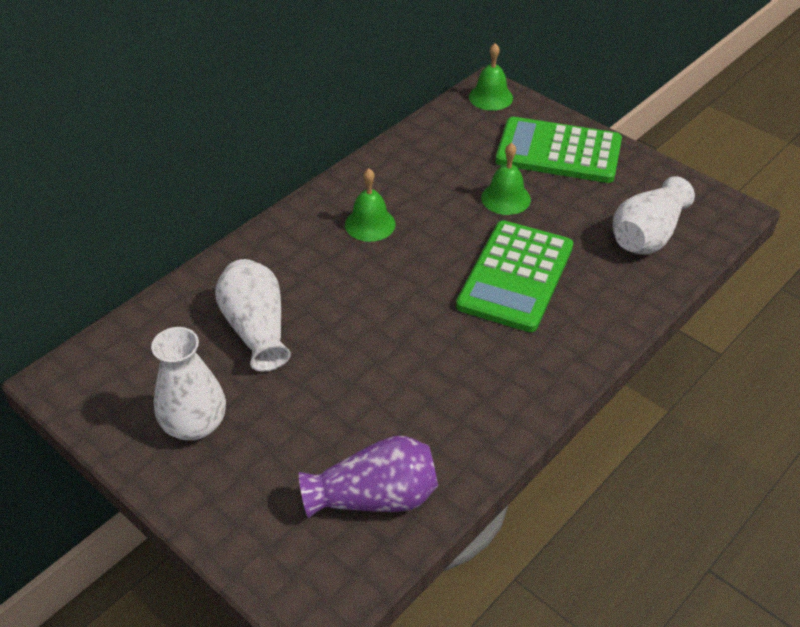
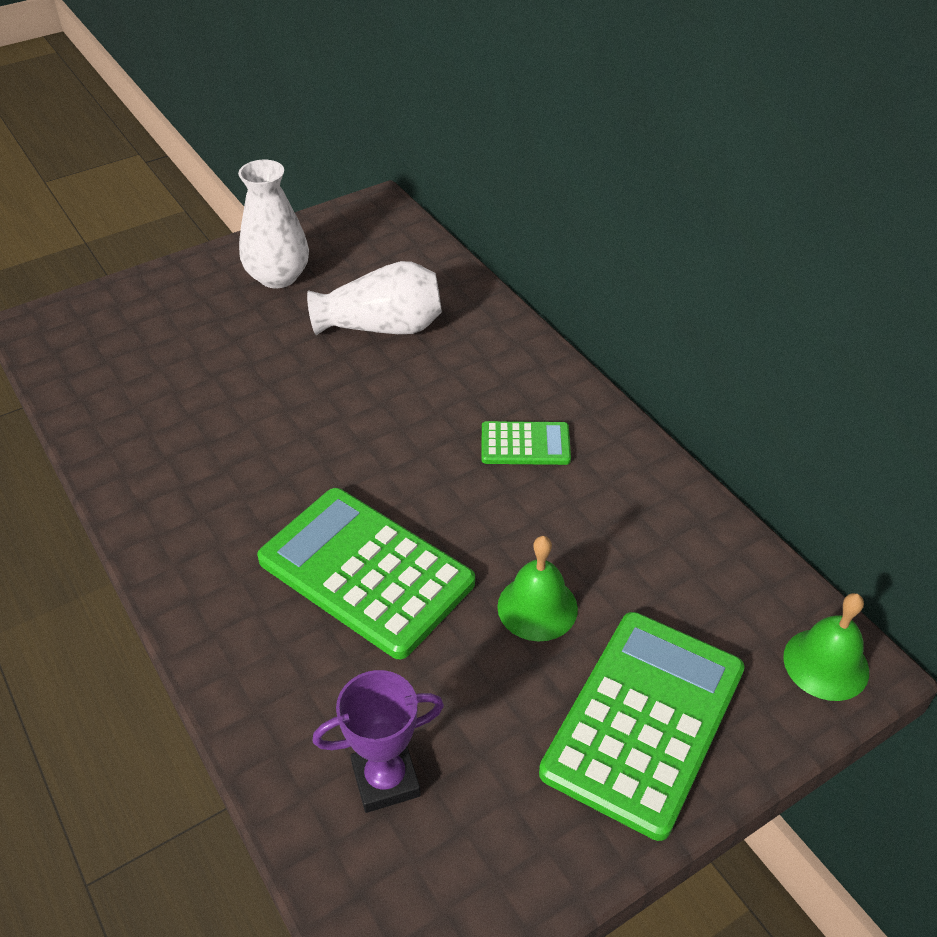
camera: 105 degrees right, 0 degrees up
(370, 224) = (525, 444): green bell -> green calculator
(375, 497) = (118, 377): purple vase -> none
(647, 235) = (386, 779): white vase -> purple trophy

